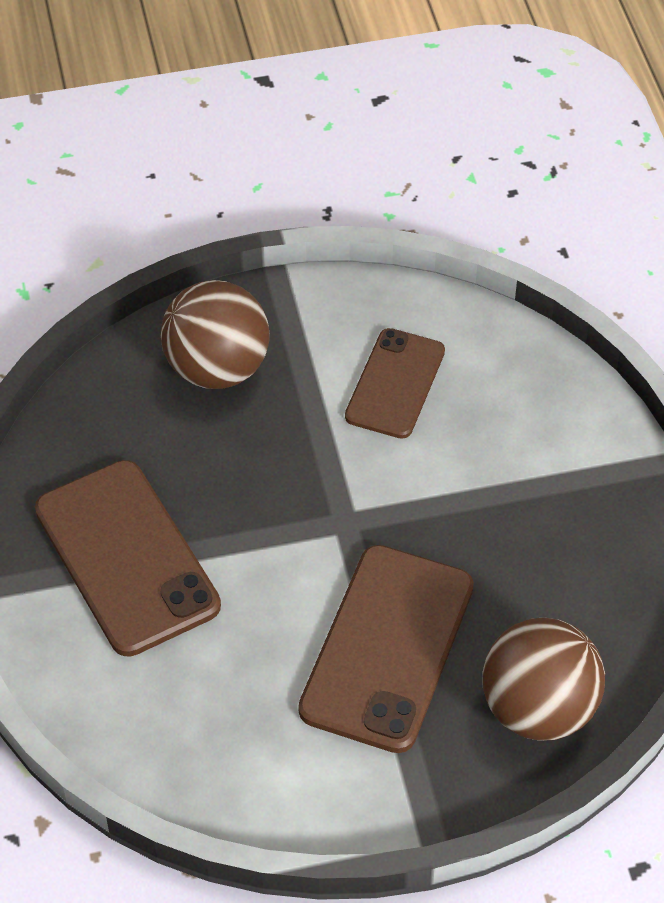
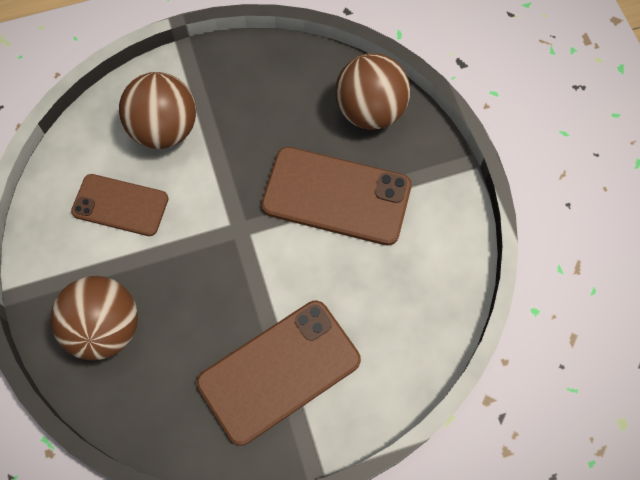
camera: 95 degrees left, 15 degrees up
(515, 435) = (164, 129): none -> brown ball

